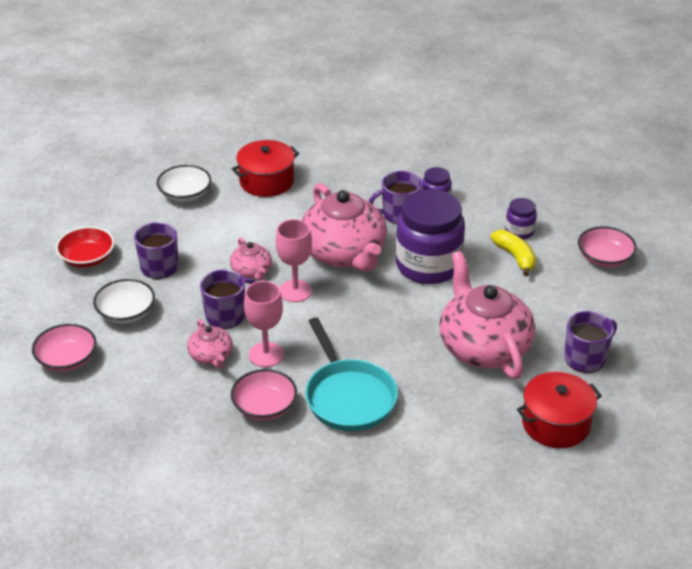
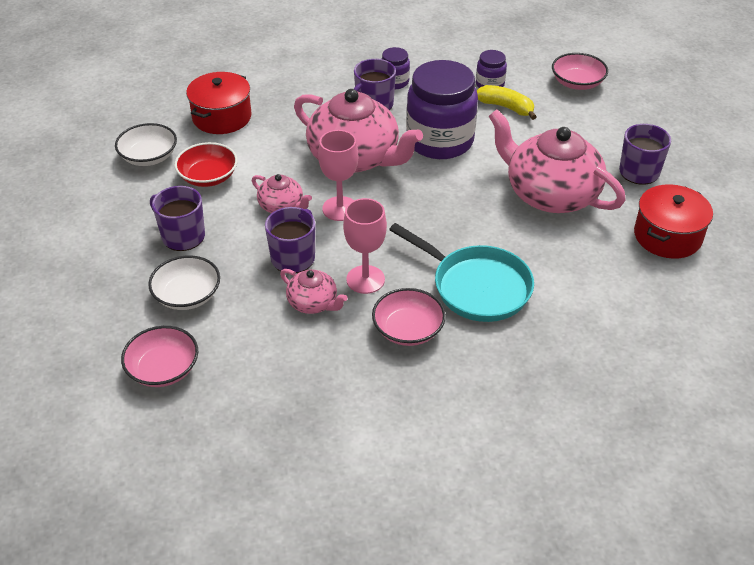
camera: 30 degrees left, 5 degrees up
(87, 258) = (96, 256): red bowl -> red bowl (208, 177)

